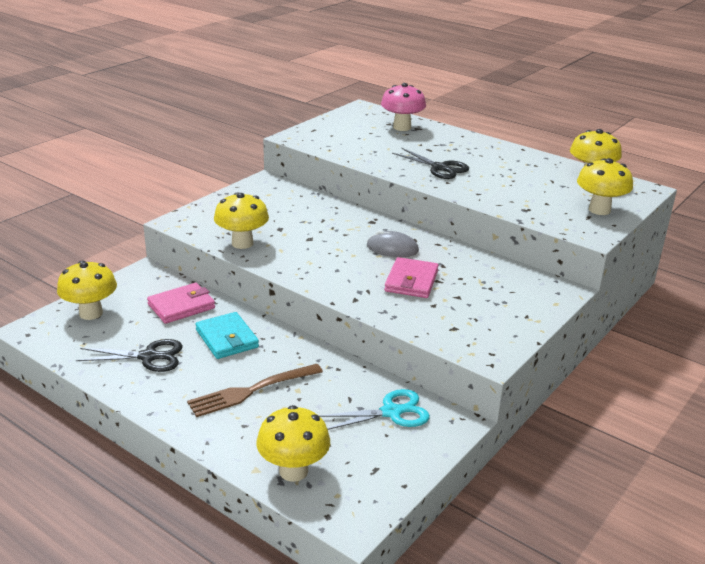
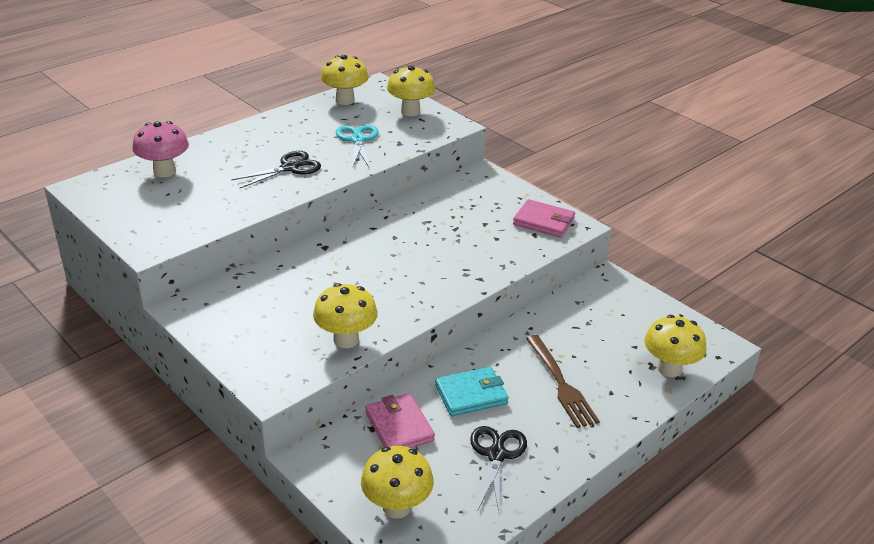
camera: 80 degrees left, 5 degrees up
(391, 412) = (594, 307): turquoise scissors -> turquoise scissors (357, 140)
(392, 248) = (388, 243): grey mouse -> none
(411, 281) = (453, 242): pink wallet -> pink wallet (543, 222)

